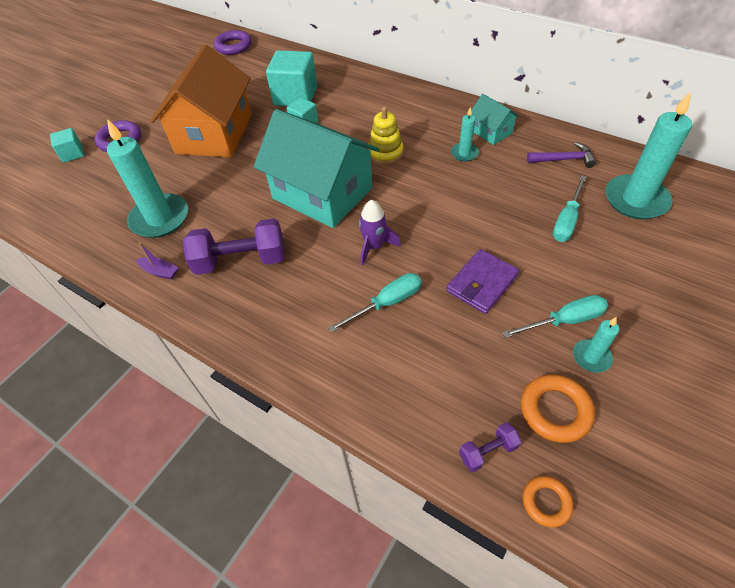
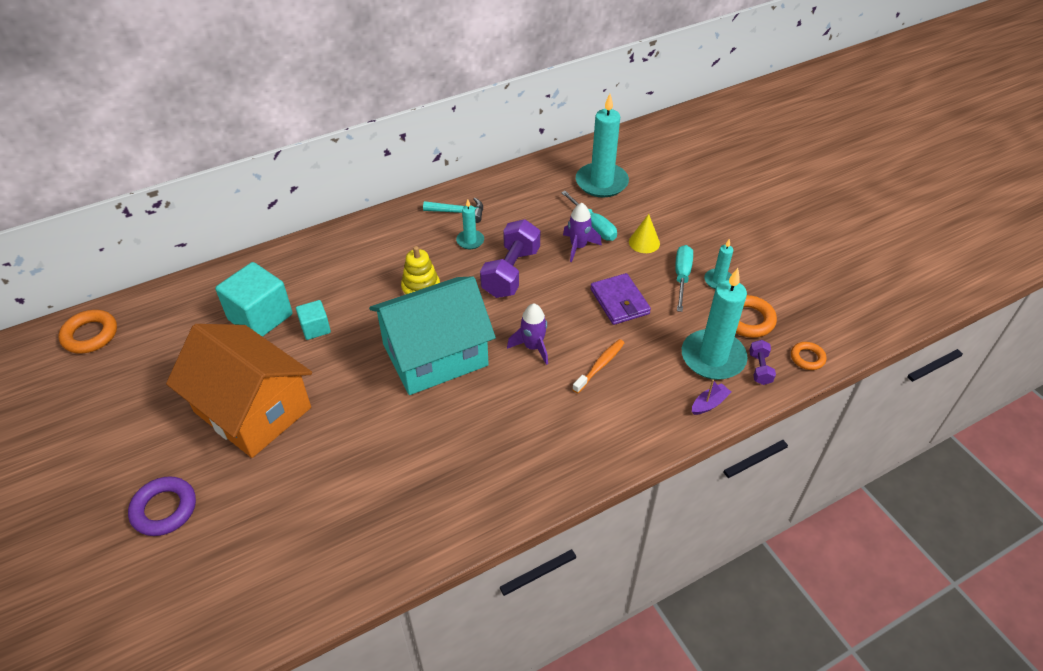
camera: 65 degrees left, 5 degrees down
(73, 154) = (137, 571): turquoise cube -> none
(160, 218) = (354, 503): turquoise candle -> turquoise candle (713, 357)
(160, 271) = (437, 524): purple boat -> purple boat (709, 403)
(233, 46) = (90, 335): purple ring -> orange ring
(241, 260) = (475, 449): purple dumbbell -> purple dumbbell (511, 272)
(387, 303) = (600, 365): turquoise screwdriver -> orange toothbrush
(491, 131) = (458, 212): turquoise house -> turquoise hammer
(526, 222) = (578, 247): none -> purple rocket
(563, 159) = (530, 192): purple hammer -> none
(584, 268) = (644, 242): none -> yellow cone

